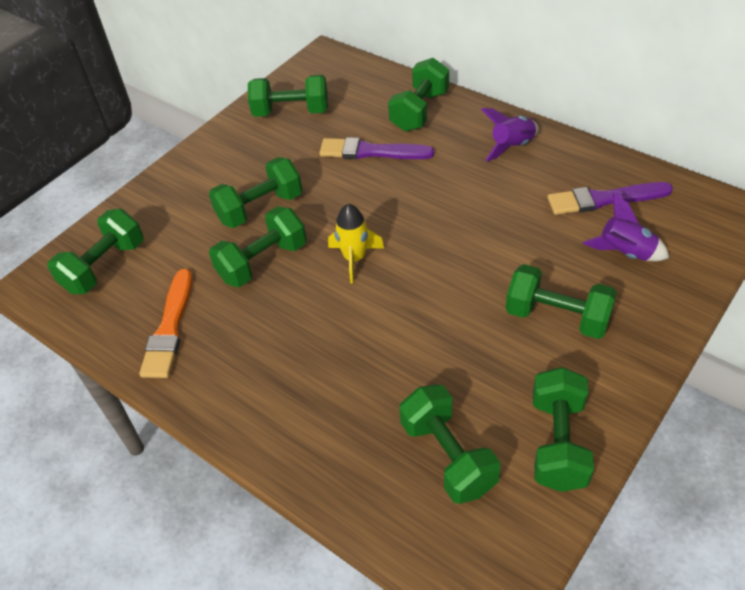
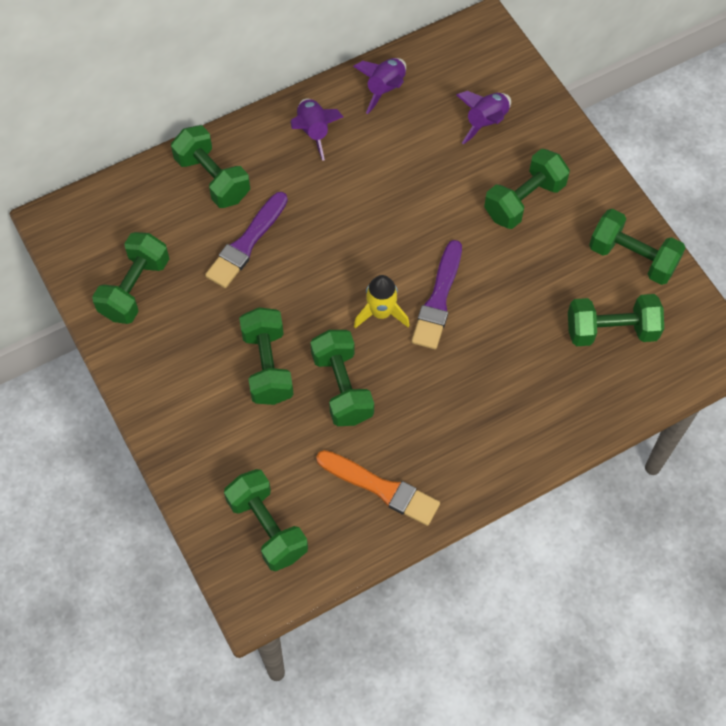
camera: 70 degrees left, 15 degrees up
(597, 171) = (385, 89): none -> purple rocket
(604, 199) = (420, 102): purple brush -> purple brush (438, 299)

